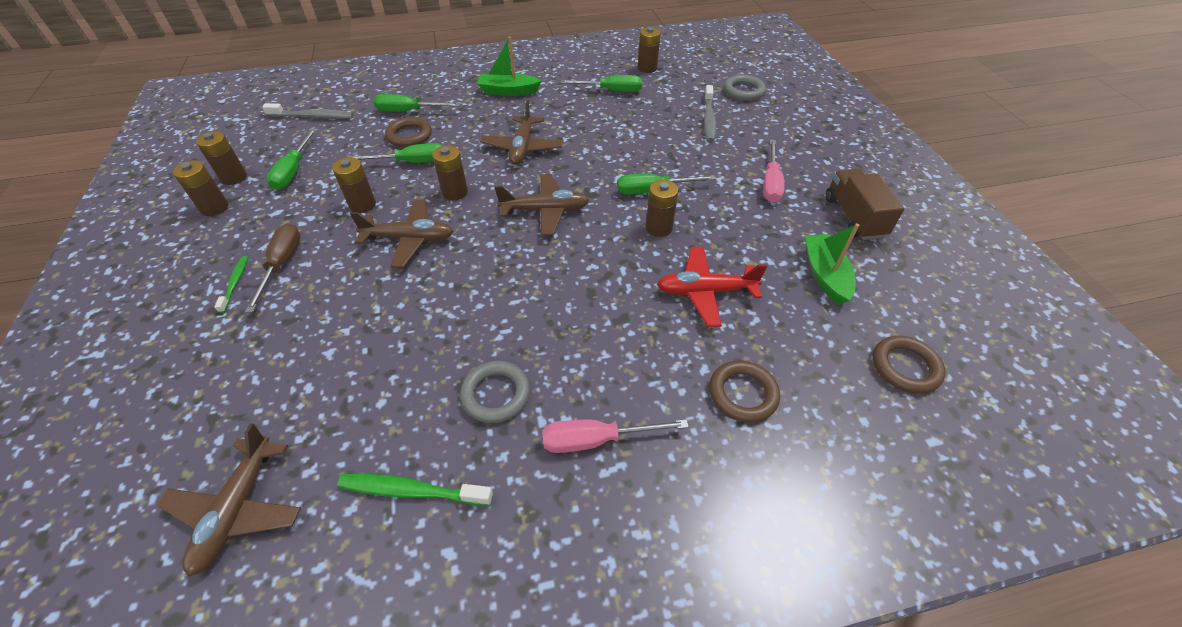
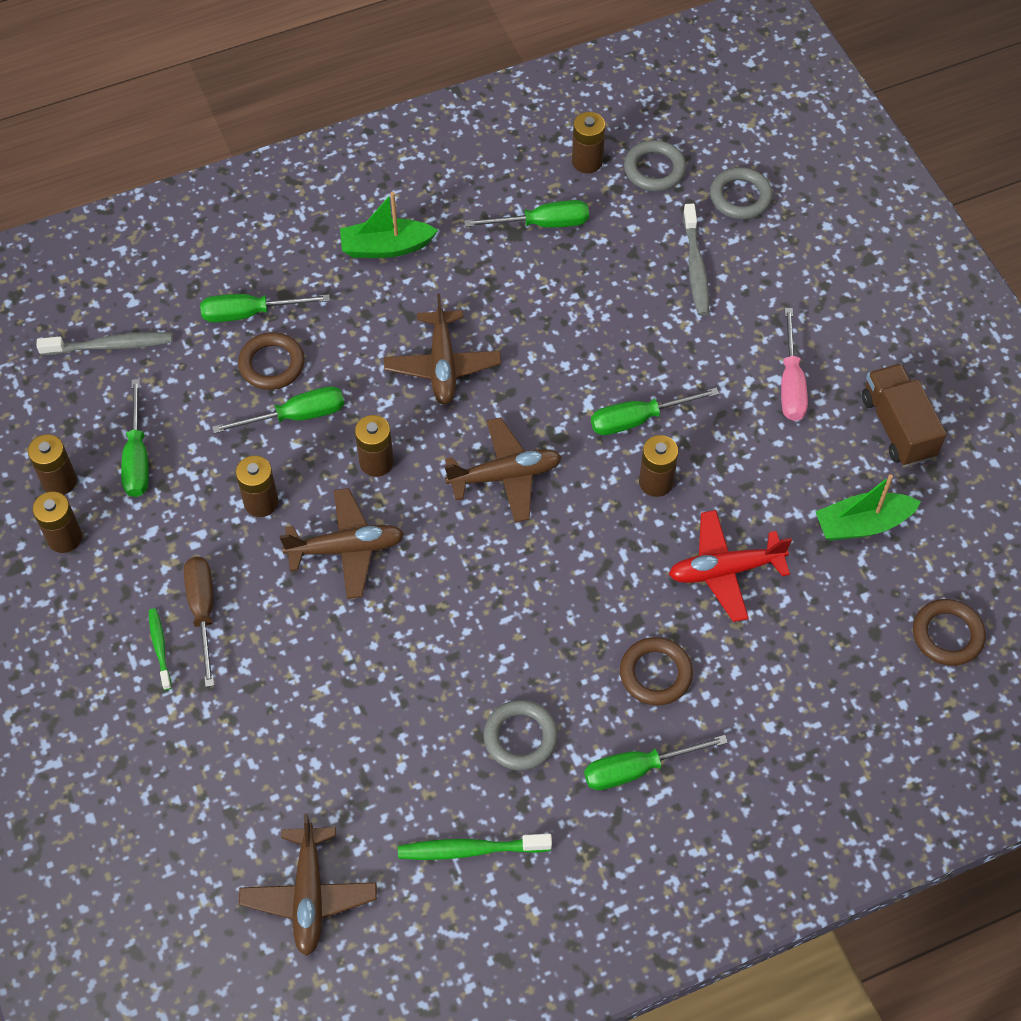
camera: 10 degrees left, 10 degrees up
(596, 440) = (637, 769): pink screwdriver -> green screwdriver
(689, 75) = (654, 169): none -> grey ring
(742, 394) = (778, 694): brown ring -> brown ring (655, 674)
(825, 275) = (862, 524): green boat -> green boat turned 90 degrees counterclockwise

